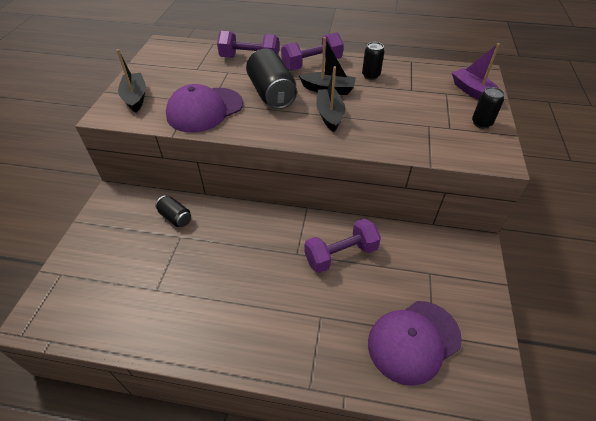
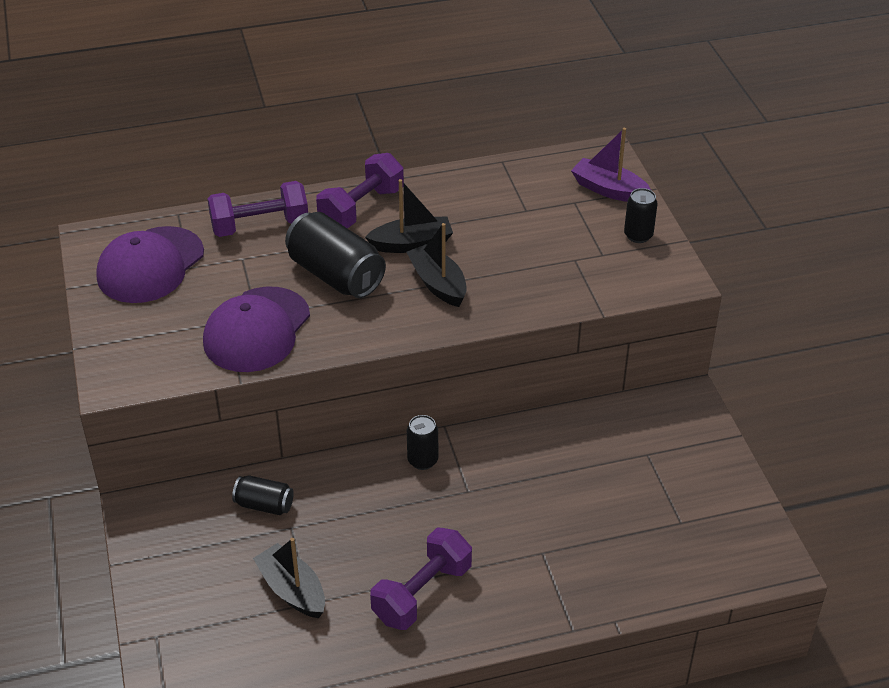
camera: 25 degrees left, 5 degrees down
(135, 98) = (134, 343): black boat -> black boat (292, 590)
(341, 254) = (525, 471): purple dumbbell -> purple dumbbell (422, 593)
(370, 76) = (458, 203): black can -> black can (422, 460)
(413, 341) = (663, 537): purple cap -> purple cap (150, 265)

